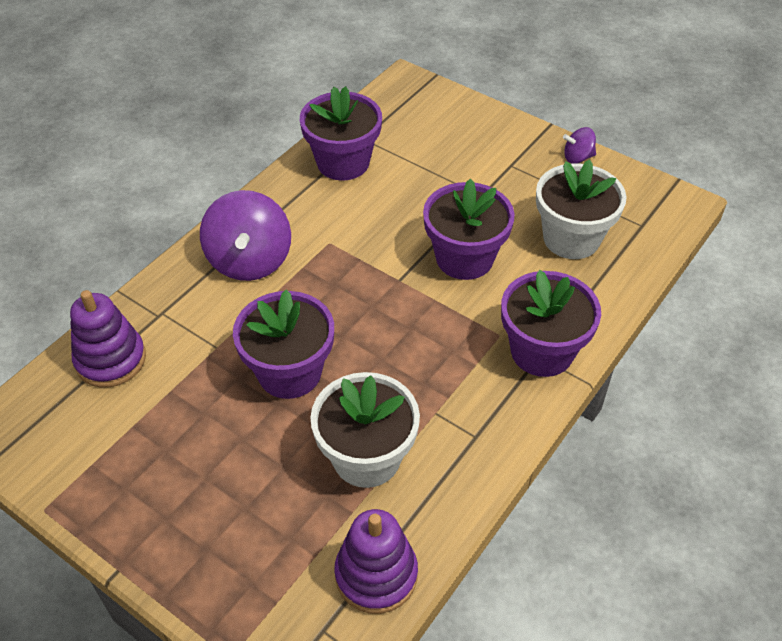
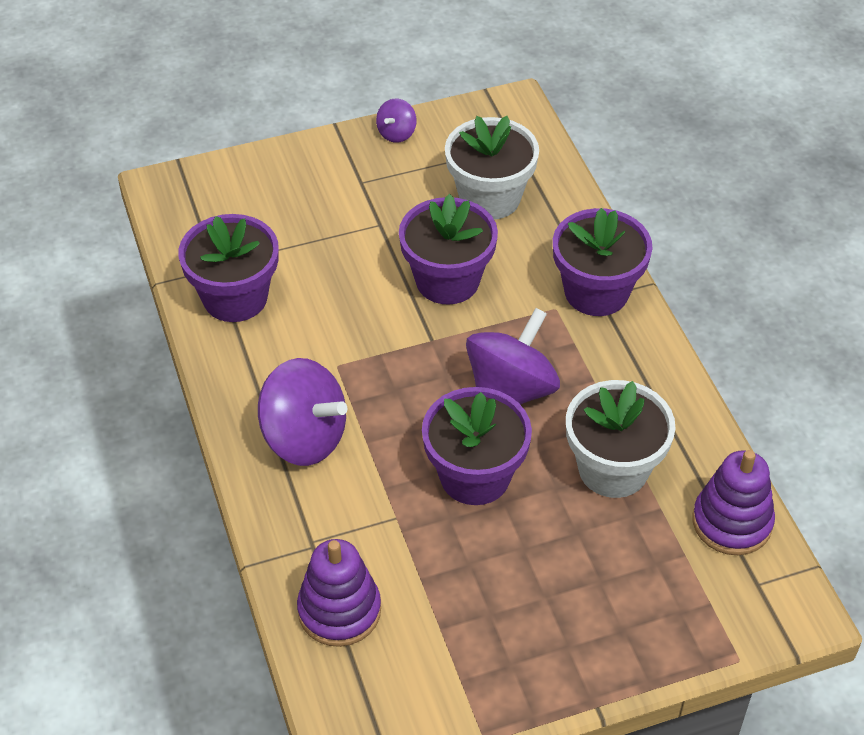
camera: 55 degrees left, 0 degrees up
(390, 350) = (510, 391): none -> purple spinning top

